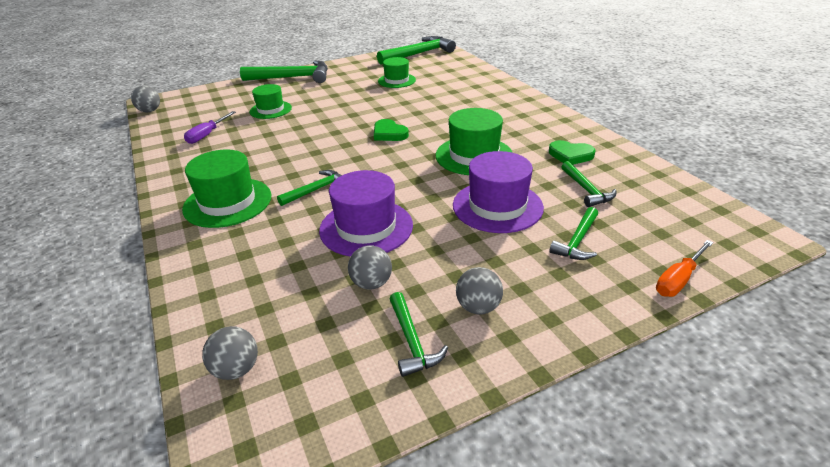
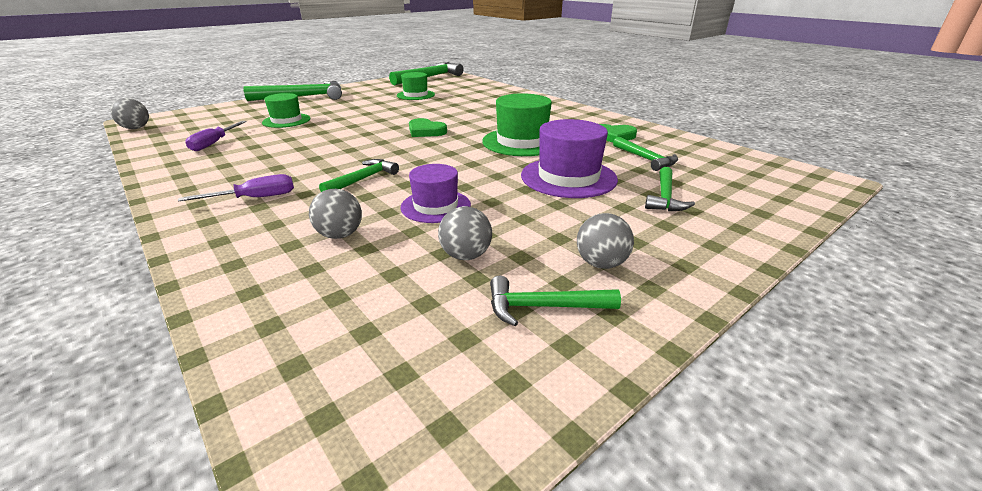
camera: 15 degrees left, 5 degrees down
(227, 202) = (255, 198): green hat -> purple screwdriver
(236, 369) = (317, 374): grey ball -> grey ball (340, 235)
(366, 227) = (435, 206): purple hat -> purple hat, size x0.65
(412, 341) = (543, 307): green hammer -> green hammer turned 120 degrees clockwise
(678, 280) = (781, 218): orange screwdriver -> none

